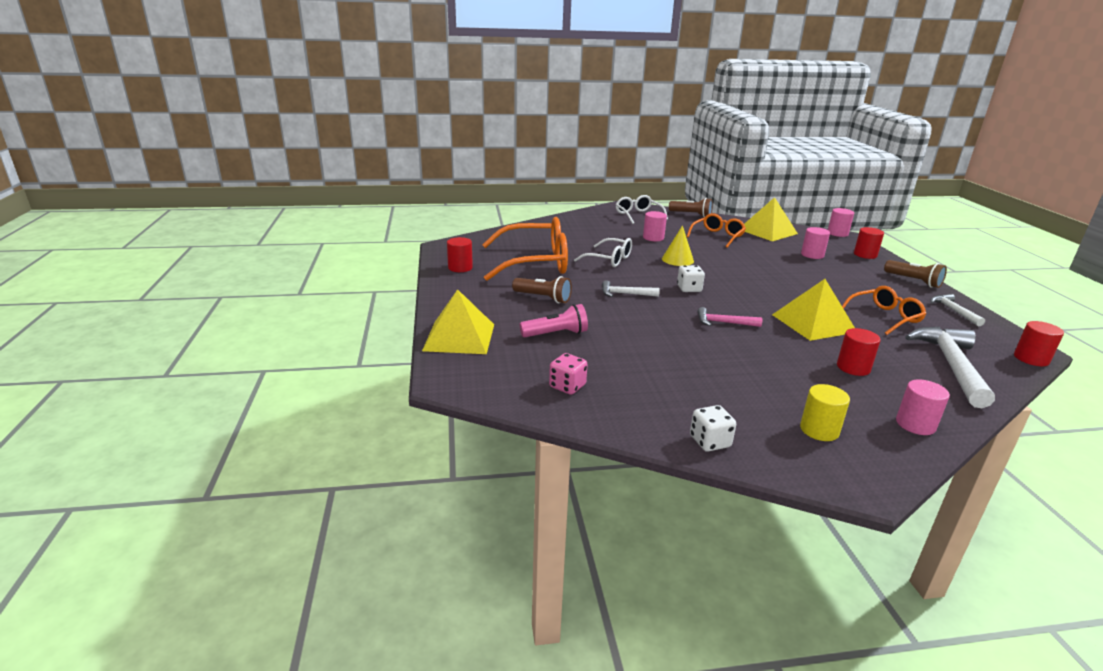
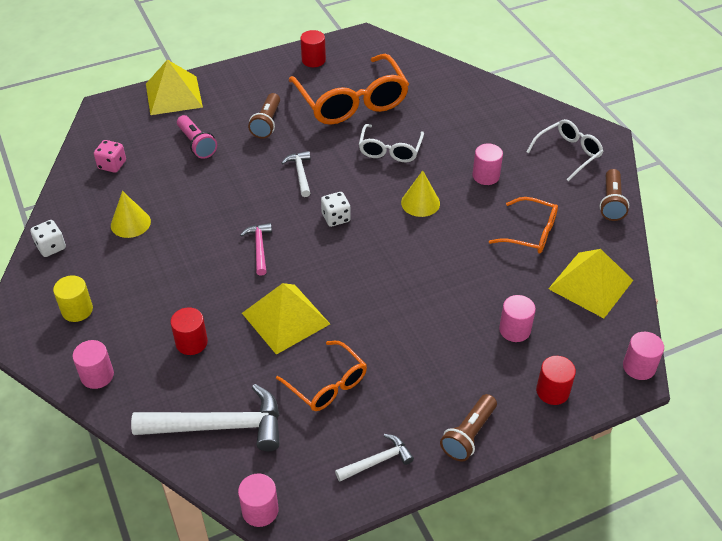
camera: 75 degrees right, 20 degrees up
(676, 384) = (130, 223): none -> yellow cone
(1031, 359) = (260, 510): red cylinder -> pink cylinder

